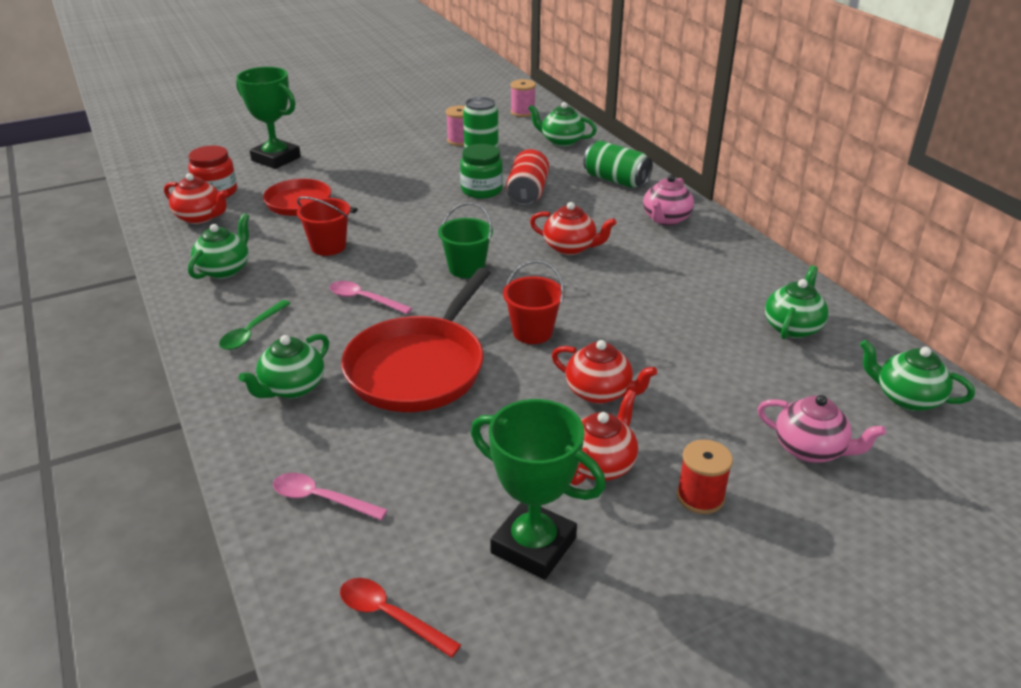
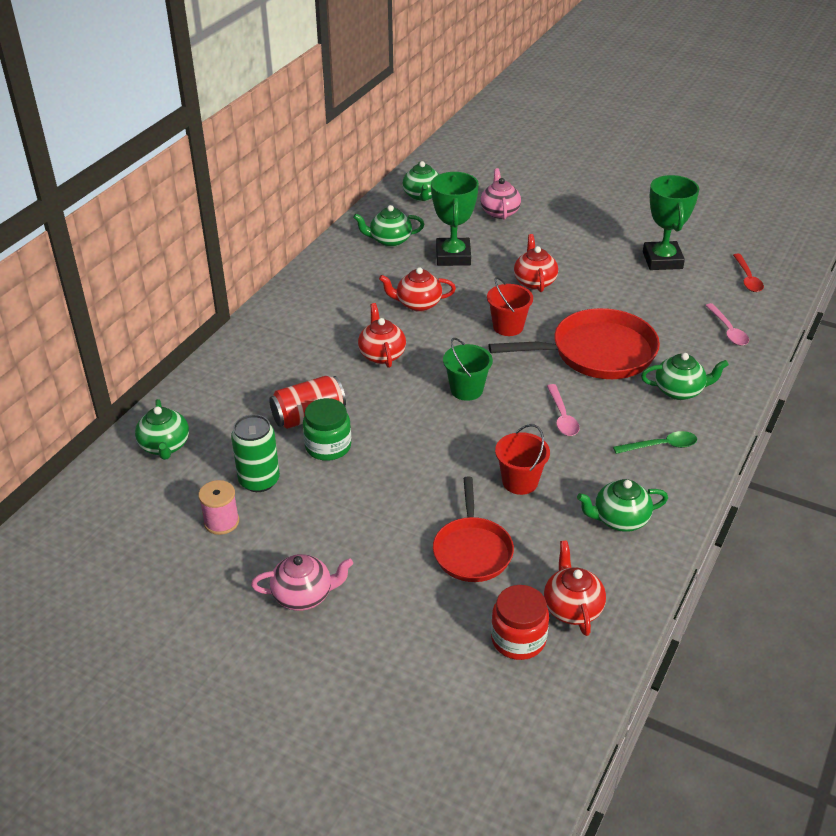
camera: 125 degrees left, 5 degrees up
(276, 159) = (400, 650): green trophy -> green trophy (453, 256)
(522, 112) = (96, 513): pink spool -> none
(600, 464) = (589, 262): red teapot -> red teapot (418, 304)
(616, 180) = (234, 377): green can -> none
(666, 219) = (288, 327): pink teapot -> pink teapot (304, 595)
(700, 497) = (572, 230): red spool -> none

